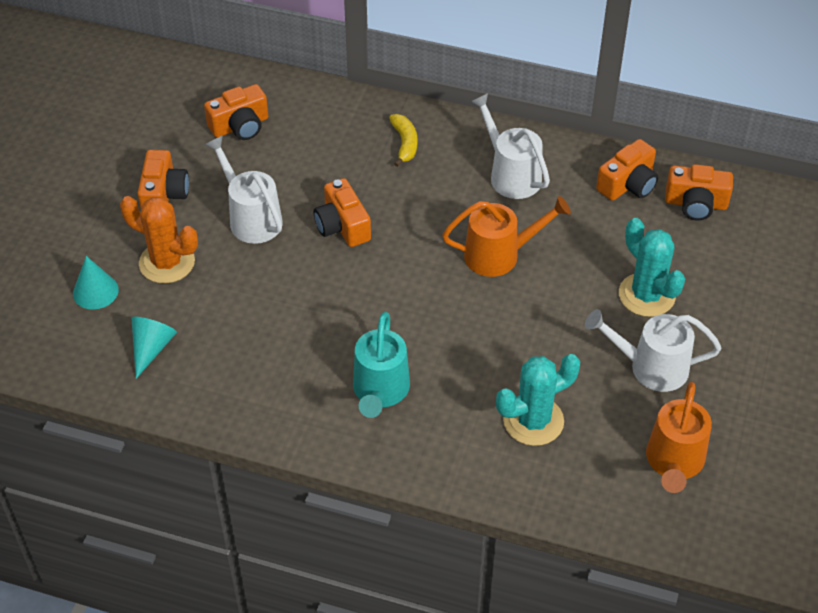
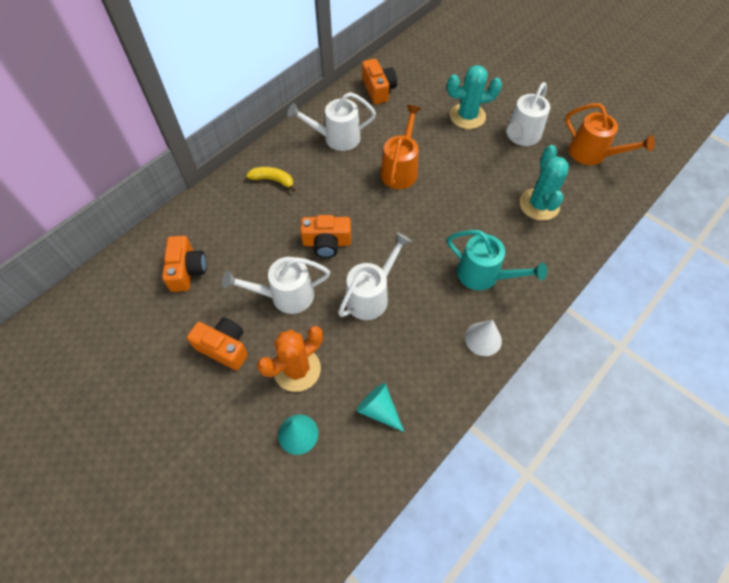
camera: 65 degrees left, 10 degrees up
(287, 417) = (483, 339): none -> white cone
(292, 292) = (371, 295): none -> white watering can
(695, 204) = (410, 68): orange camera -> none

